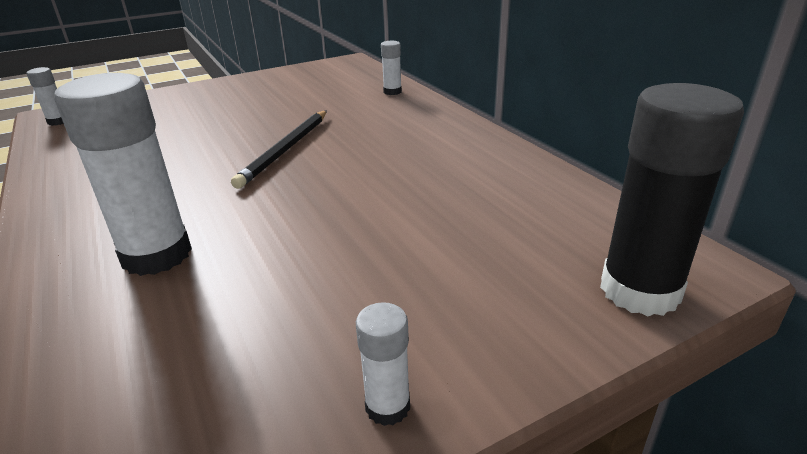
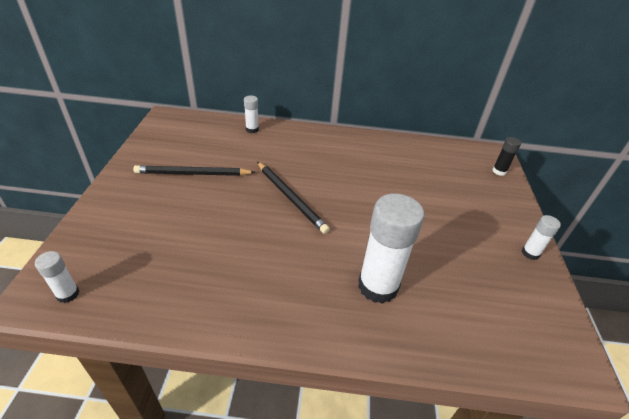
camera: 60 degrees left, 10 degrees up
(269, 99) = (193, 174): none -> black pencil
(639, 290) = (499, 171): black glue stick -> black glue stick, size x0.47

